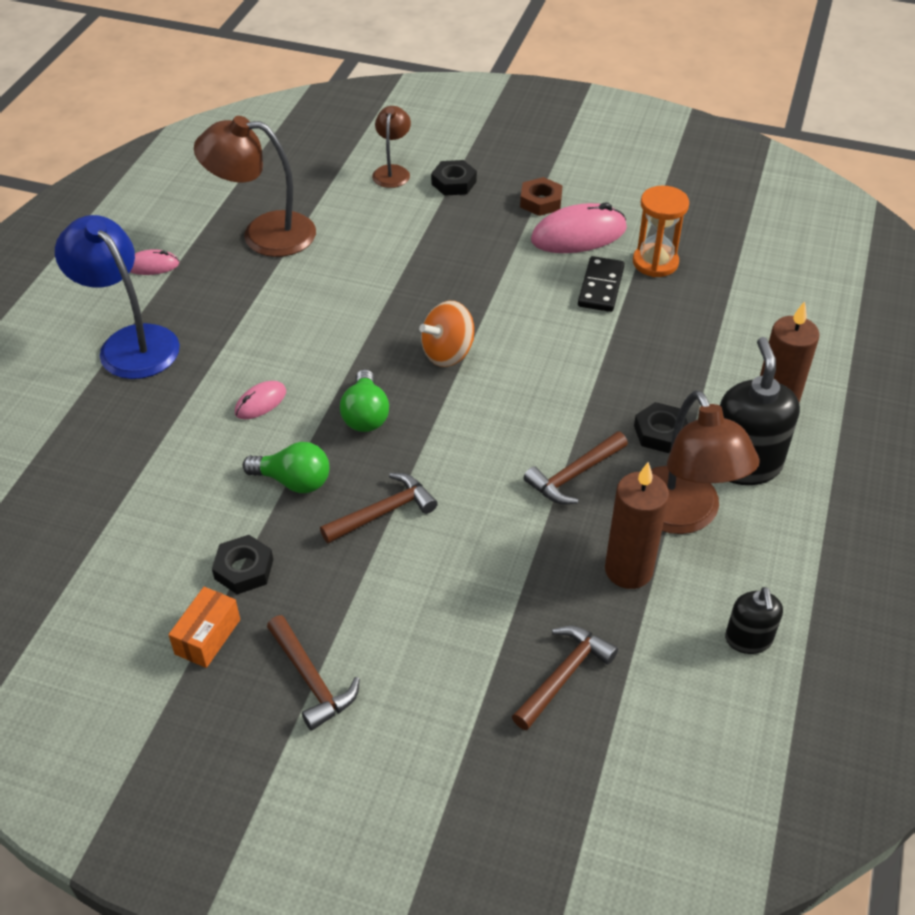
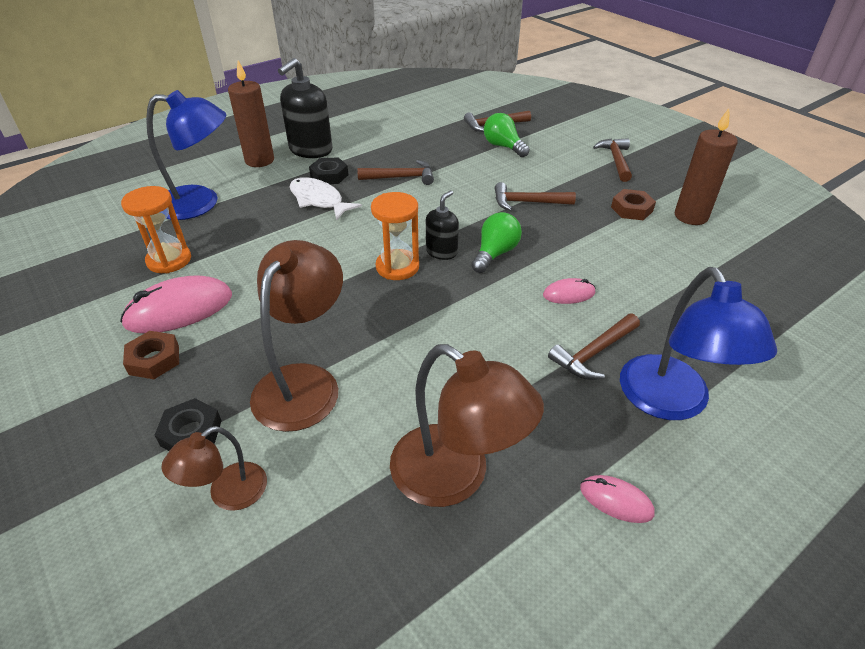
camera: 145 degrees left, 5 degrees down
(207, 636) = (666, 191): orange box -> none
(209, 354) = (593, 353): none -> brown hammer
(244, 569) = (631, 209): black nut -> brown nut
(293, 481) = (574, 237): green light bulb -> green light bulb (503, 146)
(448, 353) = (397, 267): orange spinning top -> orange hourglass
(578, 235) = (179, 310): pink mouse -> pink mouse turned 45 degrees counterclockwise
(600, 287) = (232, 262): black domino -> none
(622, 390) = (318, 200): none -> white fish
(628, 570) = (423, 140): brown candle -> brown candle (691, 216)
(682, 515) = (370, 146): brown lamp -> brown lamp (304, 382)
(731, 325) = (200, 203): none -> blue lamp
(748, 639) = (402, 109): black soap dispenser -> black soap dispenser (441, 252)

